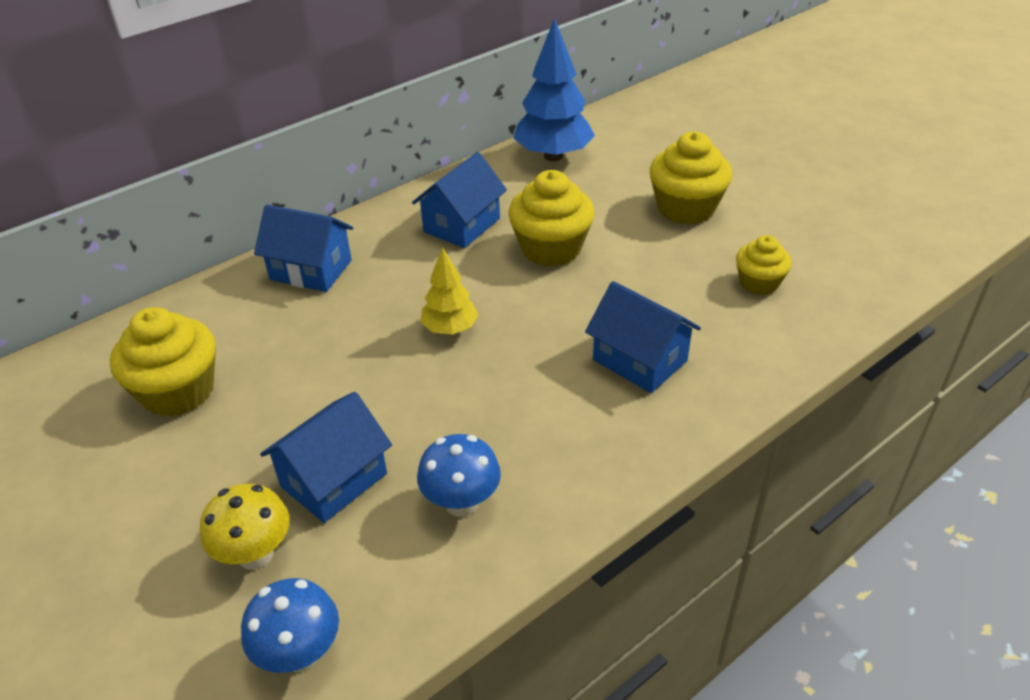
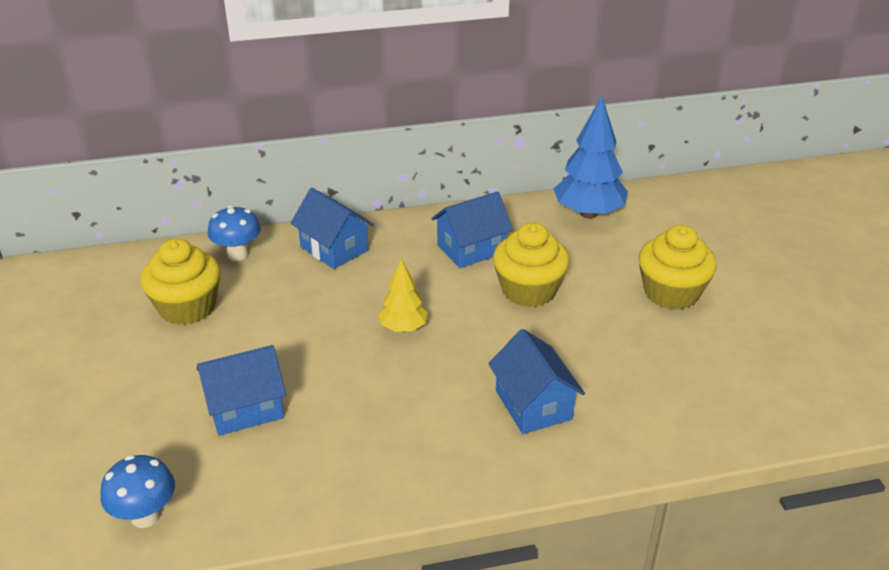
camera: 25 degrees right, 5 degrees down
(255, 554) = (162, 439): yellow mushroom -> none
(461, 503) = (320, 460): blue mushroom -> blue mushroom (238, 254)
(759, 283) = (686, 378): yellow cupcake -> none

